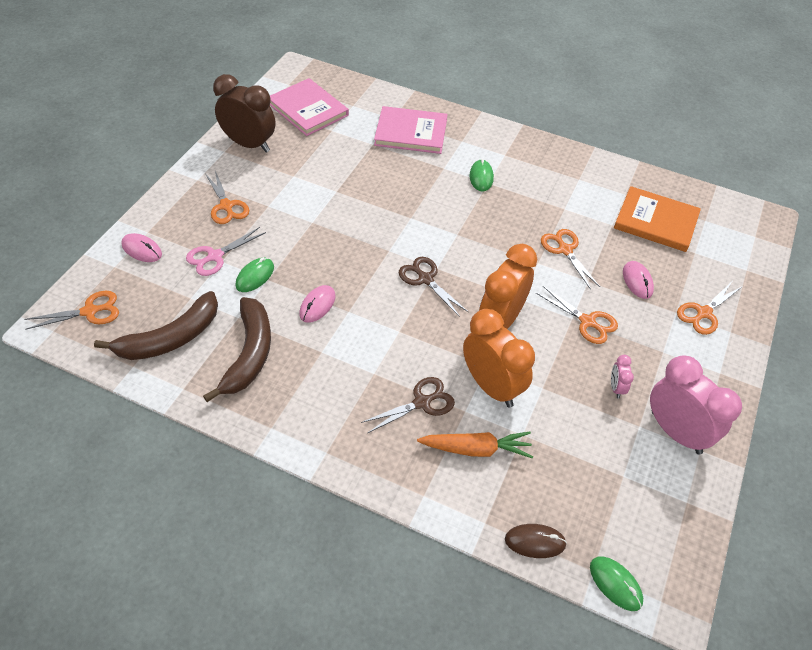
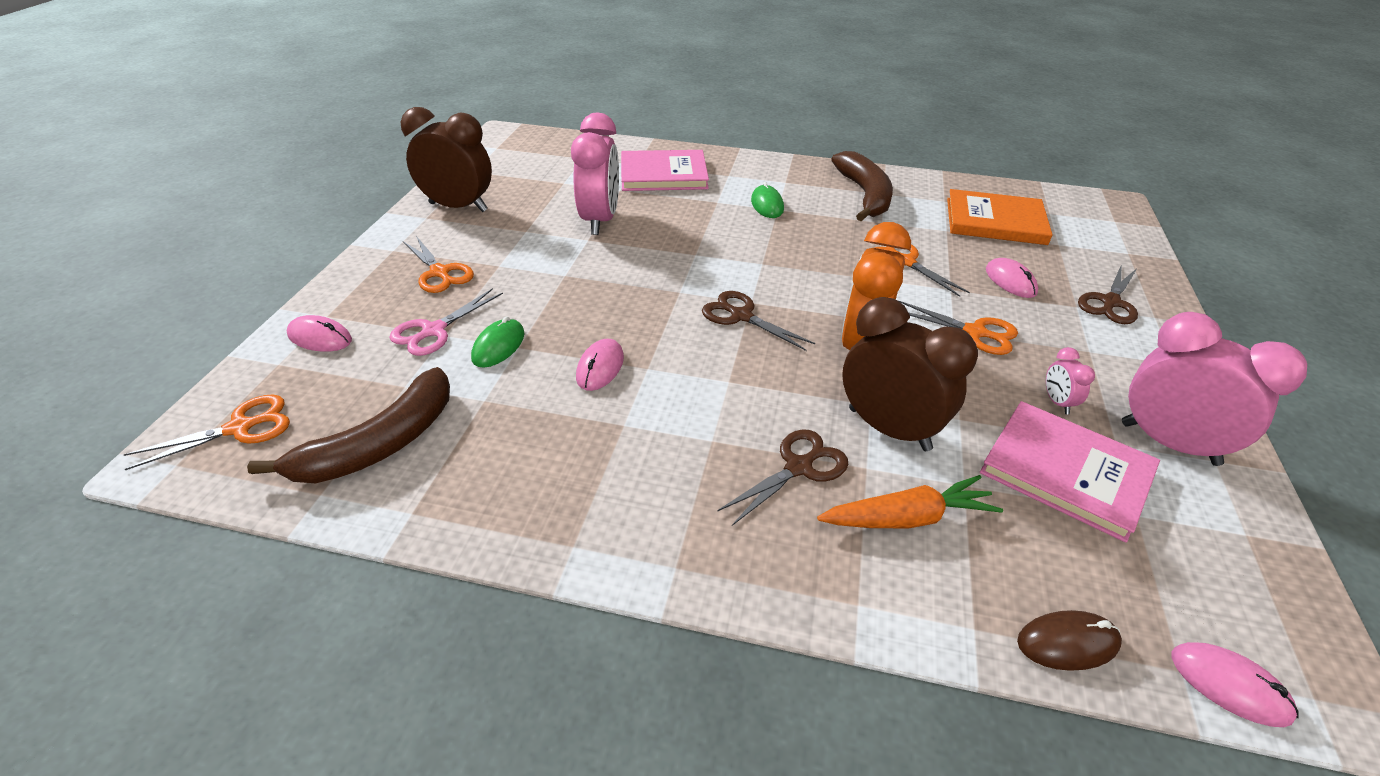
camera: 10 degrees left, 10 degrees down
(249, 354) = (512, 445): brown banana -> brown banana (864, 195)
(308, 109) = (527, 167): pink book -> pink book (1066, 472)
(349, 174) = (600, 220): none -> pink clock
(491, 386) = (889, 429): orange clock -> brown clock
(615, 584) = (1229, 685): green mouse -> pink mouse
(704, 313) = (1110, 302): orange scissors -> brown scissors

